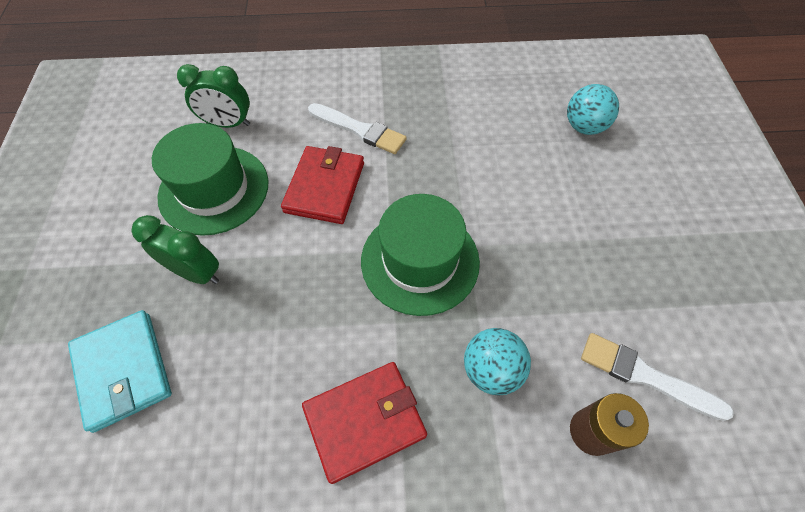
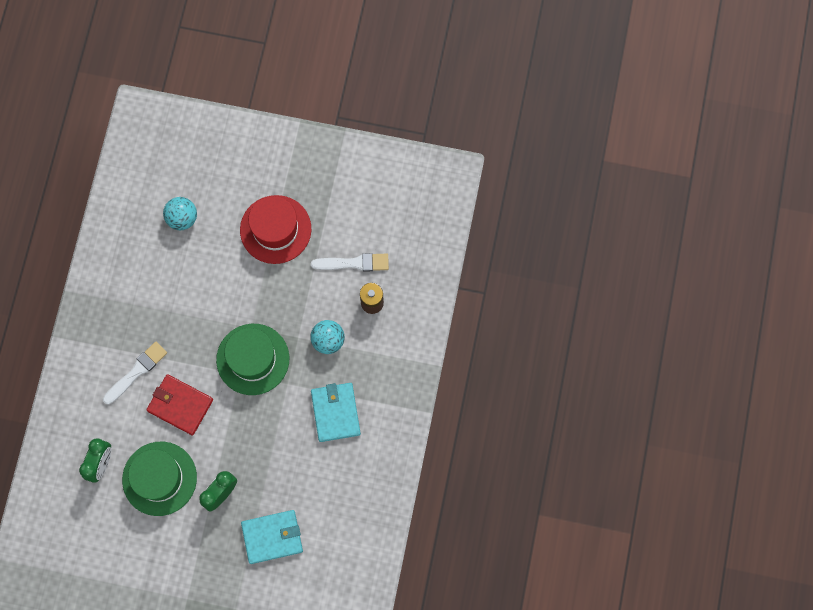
camera: 75 degrees left, 15 degrees up
(365, 421) = (335, 412): red wallet -> turquoise wallet
(633, 239) = (275, 229): none -> red hat
(645, 376) = (354, 263): white brush -> white brush turned 135 degrees counterclockwise

